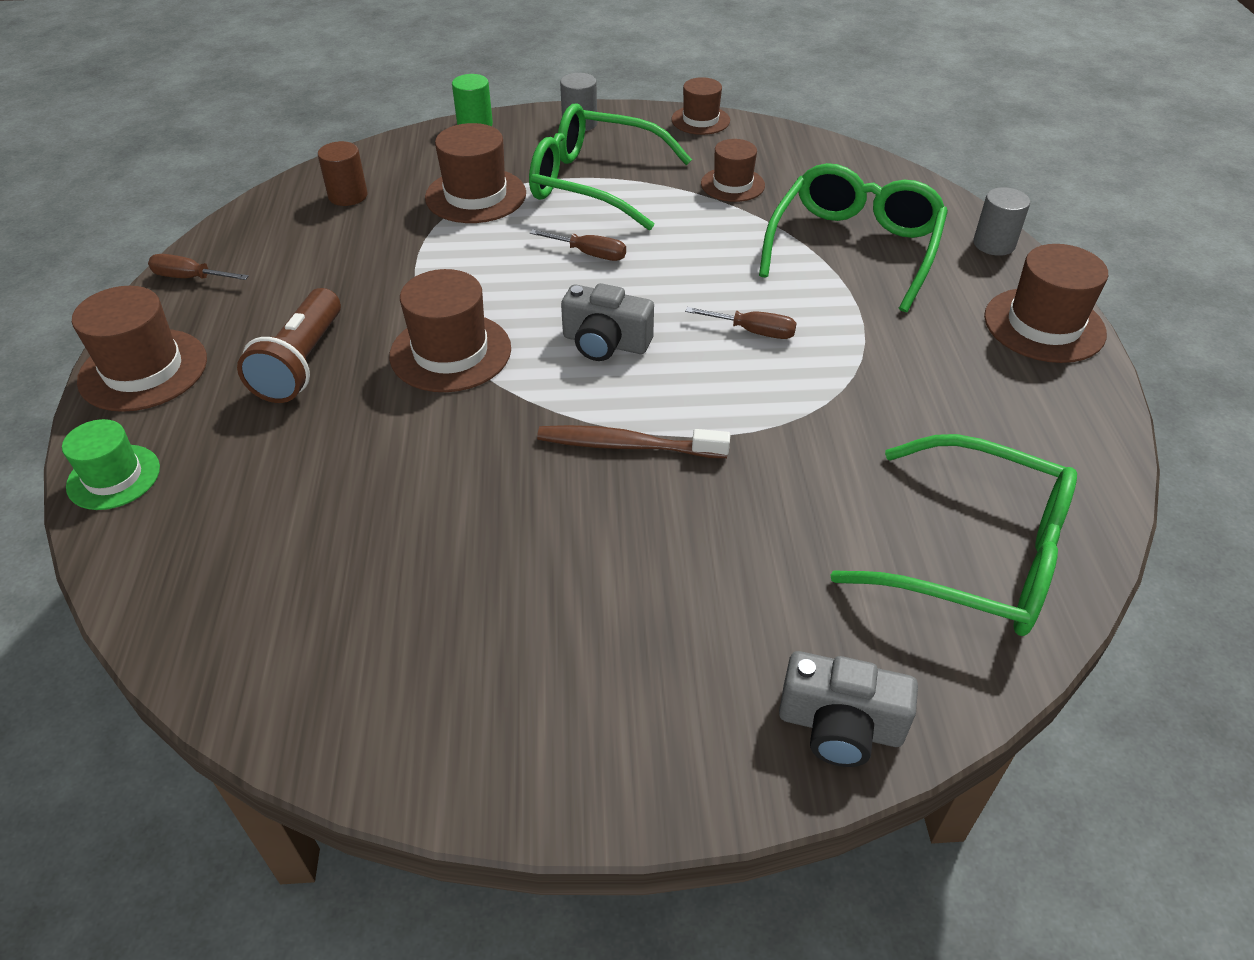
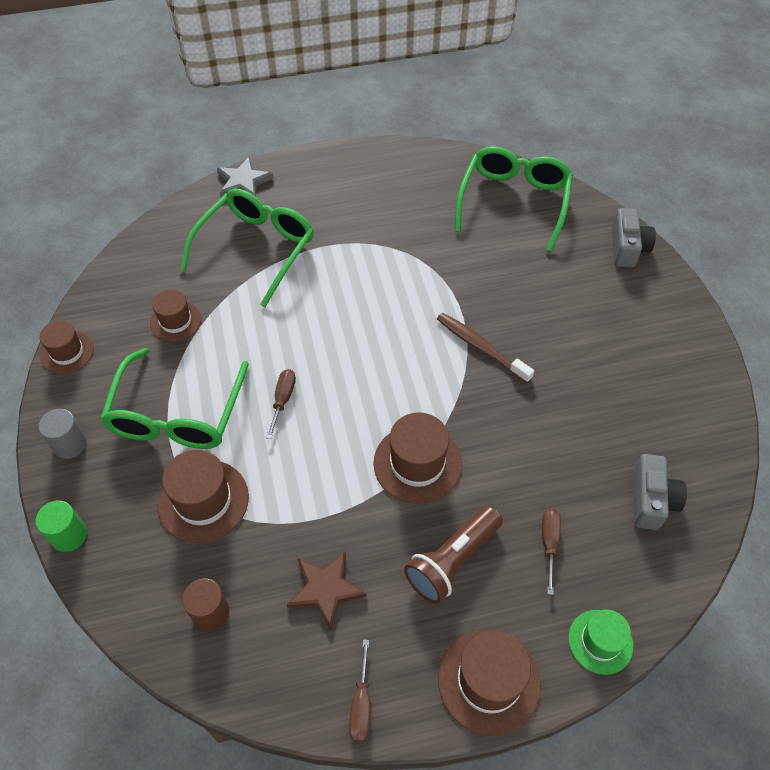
camera: 100 degrees left, 10 degrees up
(301, 363) = (452, 561): brown flashlight -> brown flashlight turned 135 degrees clockwise
(326, 266) = (326, 589): none -> brown star
(605, 343) = (387, 373): grey camera -> grey camera (651, 500)
(627, 445) = (480, 347): brown toothbrush -> brown toothbrush turned 135 degrees clockwise
(753, 332) = (359, 296): brown screwdriver -> brown screwdriver (549, 544)
(854, 248) = (256, 249): green glasses -> green glasses turned 105 degrees clockwise
(994, 244) = (243, 182): grey cylinder -> grey star
(1044, 325) = (326, 166): brown hat -> none

